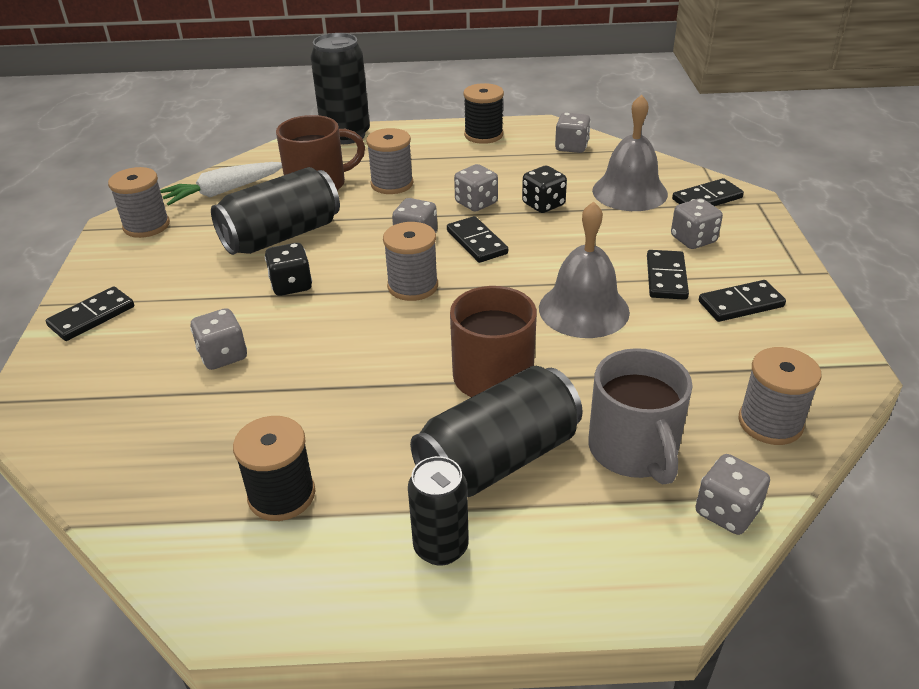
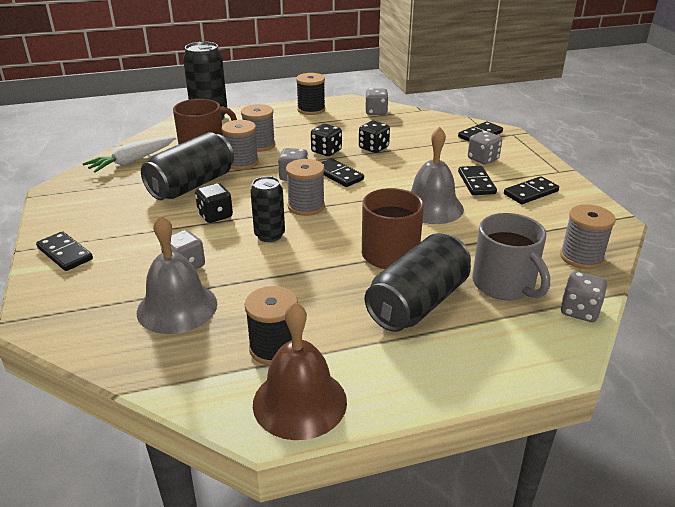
camera: 15 degrees left, 5 degrees down
(92, 316) = (65, 253): black domino -> black domino turned 75 degrees counterclockwise
(146, 226) = (80, 189): grey spool -> grey spool (242, 162)
(279, 582) = (299, 402): none -> brown bell
(441, 547) = (404, 361): black can -> black can (269, 235)
(476, 203) = (326, 151): grey dice -> black dice
(629, 192) = (428, 135): grey bell -> grey bell (177, 307)

